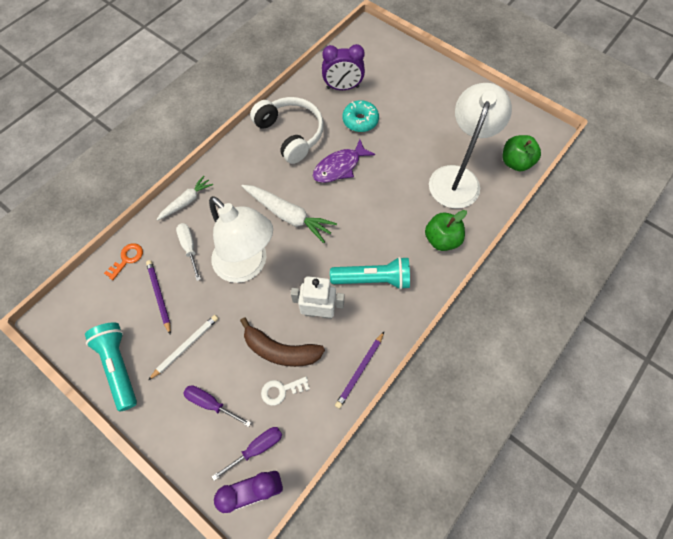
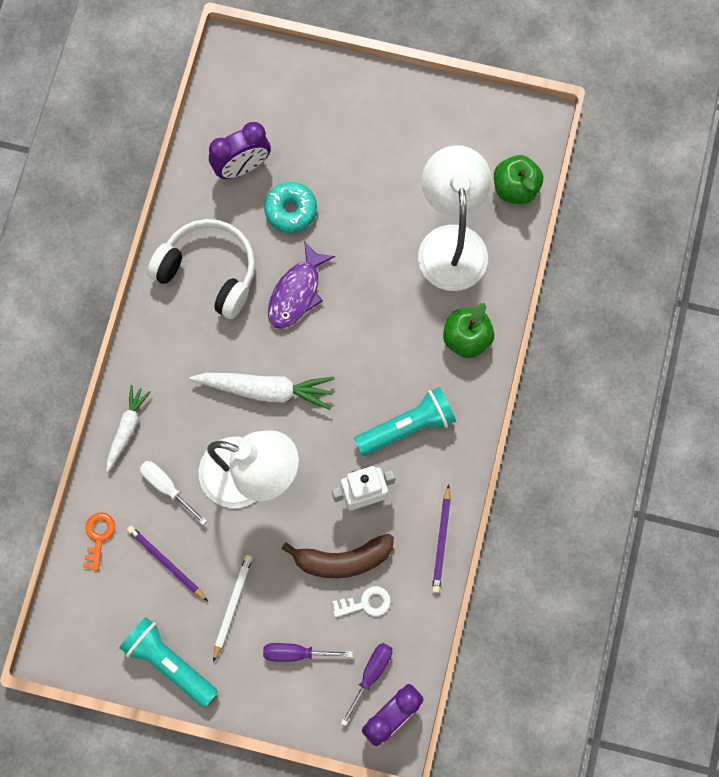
camera: 25 degrees left, 10 degrees up
(281, 390) = (366, 603): white key -> white key turned 150 degrees counterclockwise

